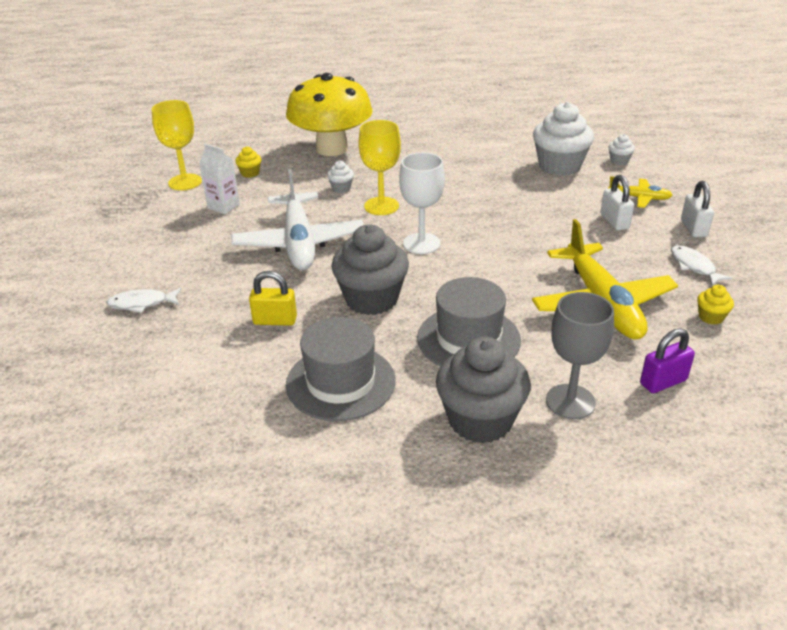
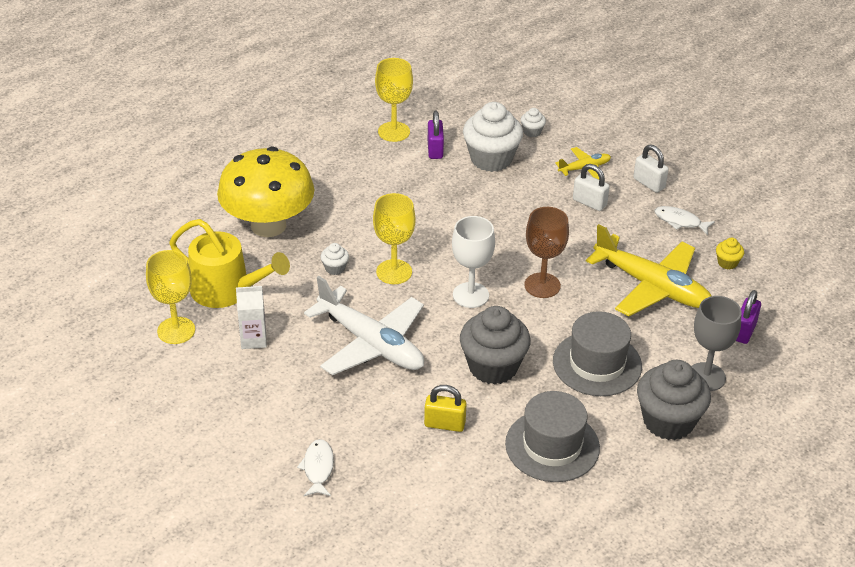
camera: 40 degrees left, 5 degrees up
(142, 303) = (318, 468): white fish -> white fish turned 135 degrees clockwise
(250, 173) = (227, 290): yellow cupcake -> yellow watering can
(275, 320) = (444, 424): yellow padlock -> yellow padlock turned 45 degrees clockwise
(493, 261) = (542, 285): none -> brown goblet
(500, 127) = (394, 132): none -> yellow goblet
(518, 147) = (435, 150): none -> purple padlock

